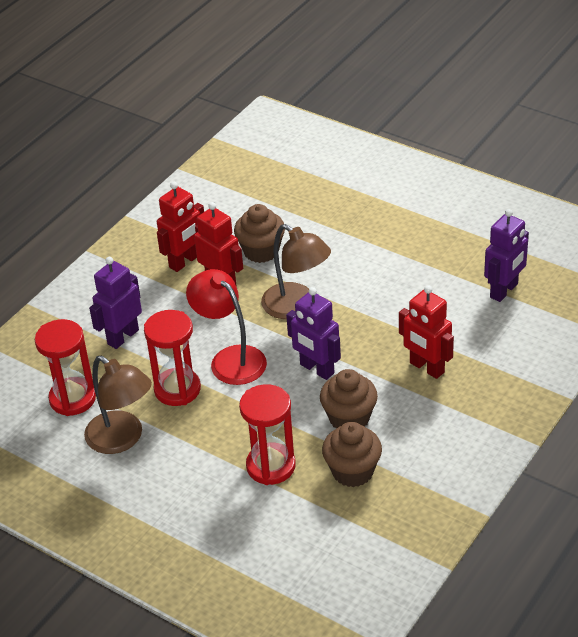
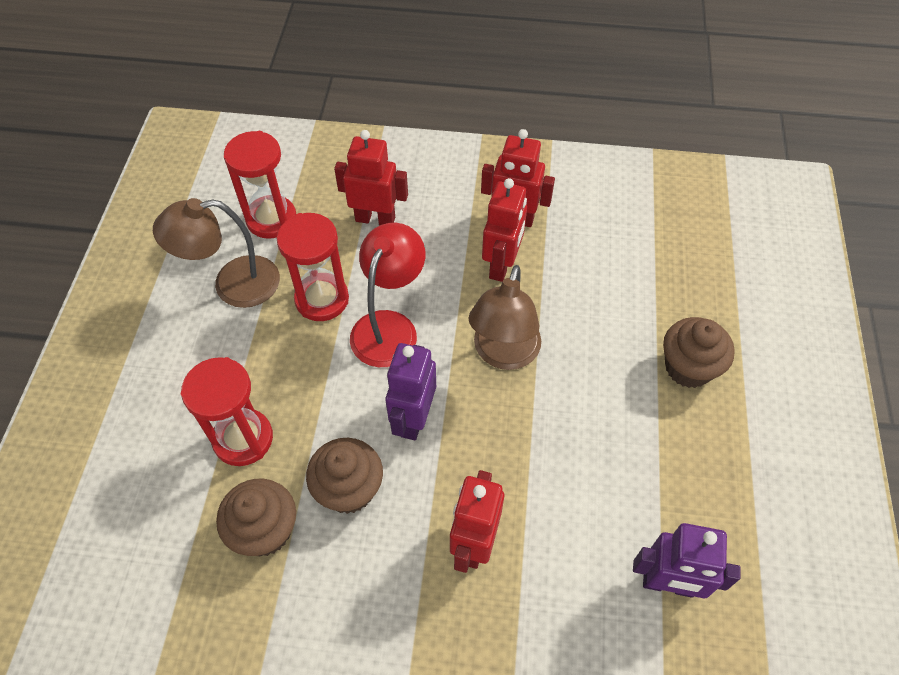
camera: 60 degrees right, 15 degrees up
(122, 439) = (233, 285): brown lamp -> brown lamp turned 60 degrees clockwise
(123, 337) = (375, 219): purple robot -> red robot
(261, 251) = (572, 279): brown cupcake -> brown cupcake (688, 367)

